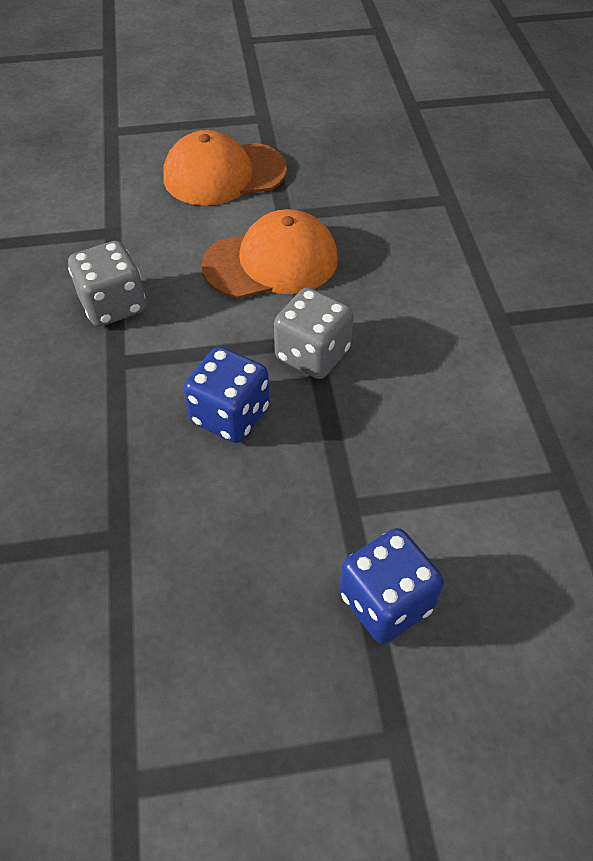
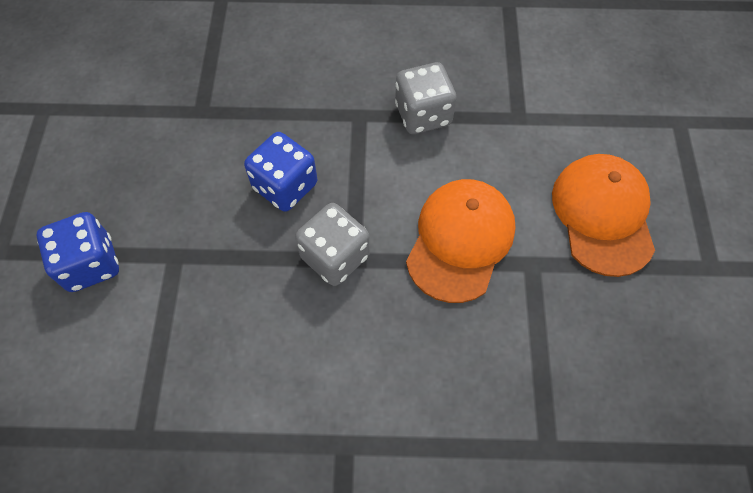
camera: 100 degrees right, 10 degrees up
(271, 262) = (460, 241): orange cap -> orange cap turned 150 degrees counterclockwise

